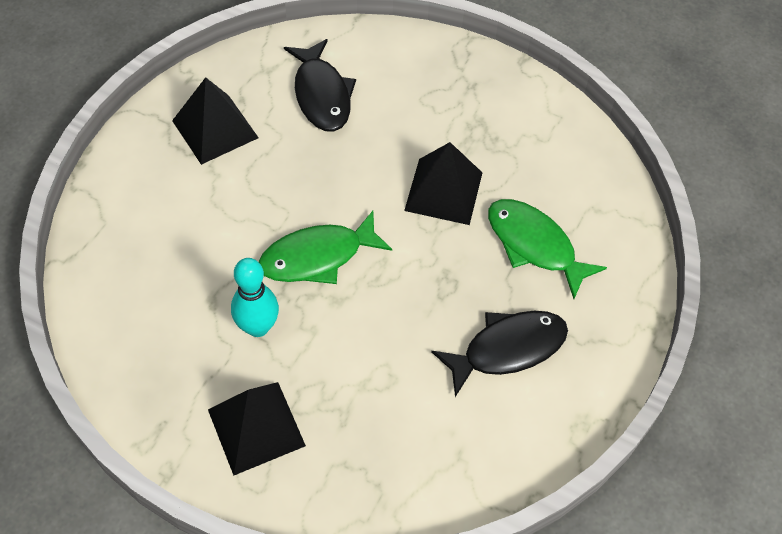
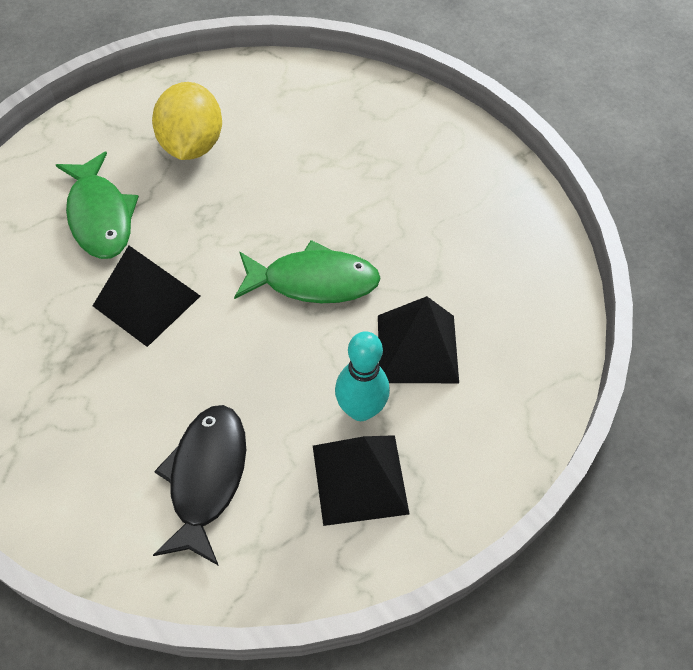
camera: 155 degrees left, 0 degrees up
(256, 427) = (435, 163): black pyramid -> black pyramid (417, 348)
(258, 327) = (401, 238): turquoise bowling pin -> turquoise bowling pin (360, 409)
(507, 349) = (191, 145): black fish -> yellow lemon

